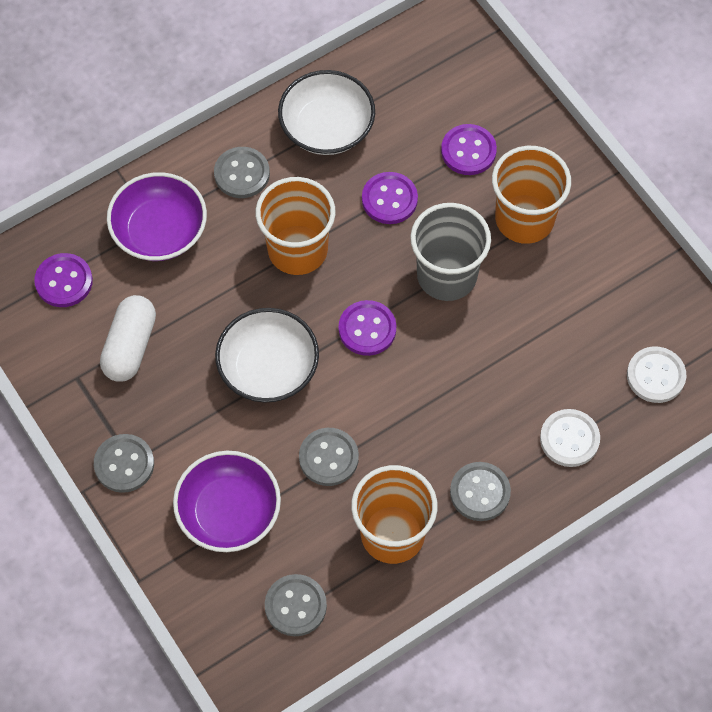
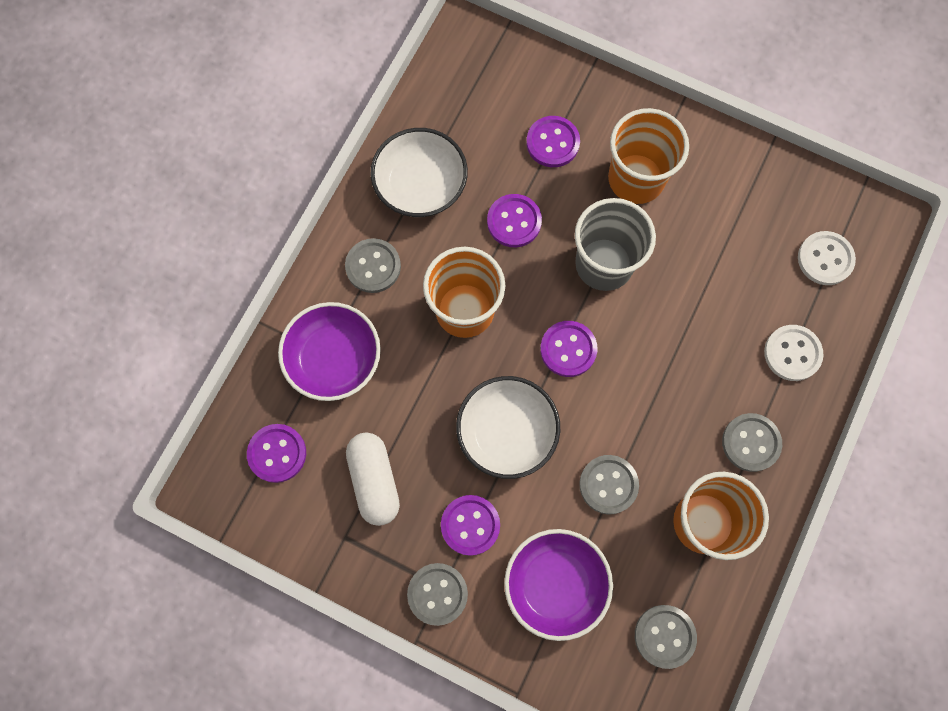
camera: 30 degrees left, 10 degrees up
(187, 425) = (470, 525): none -> purple button

